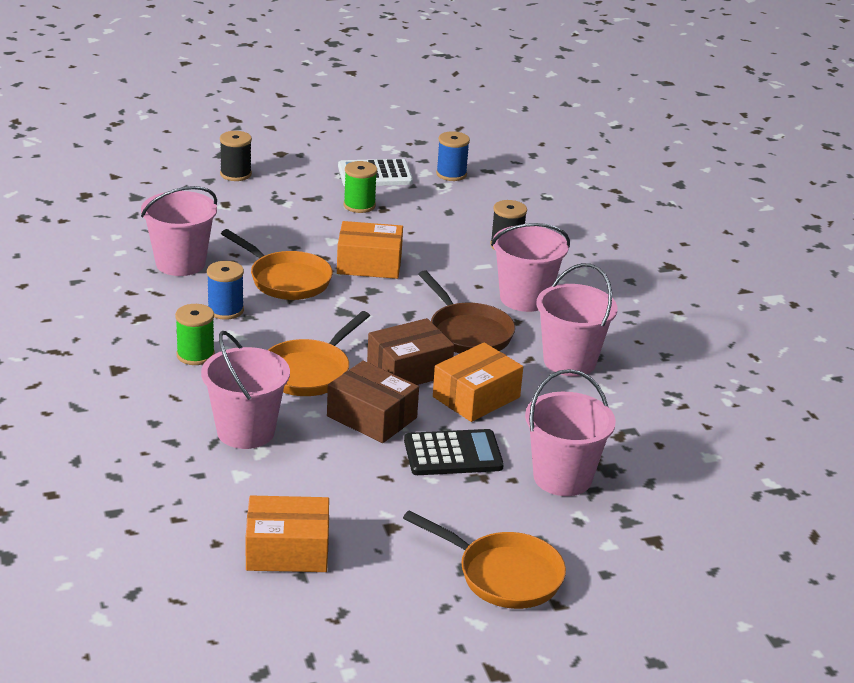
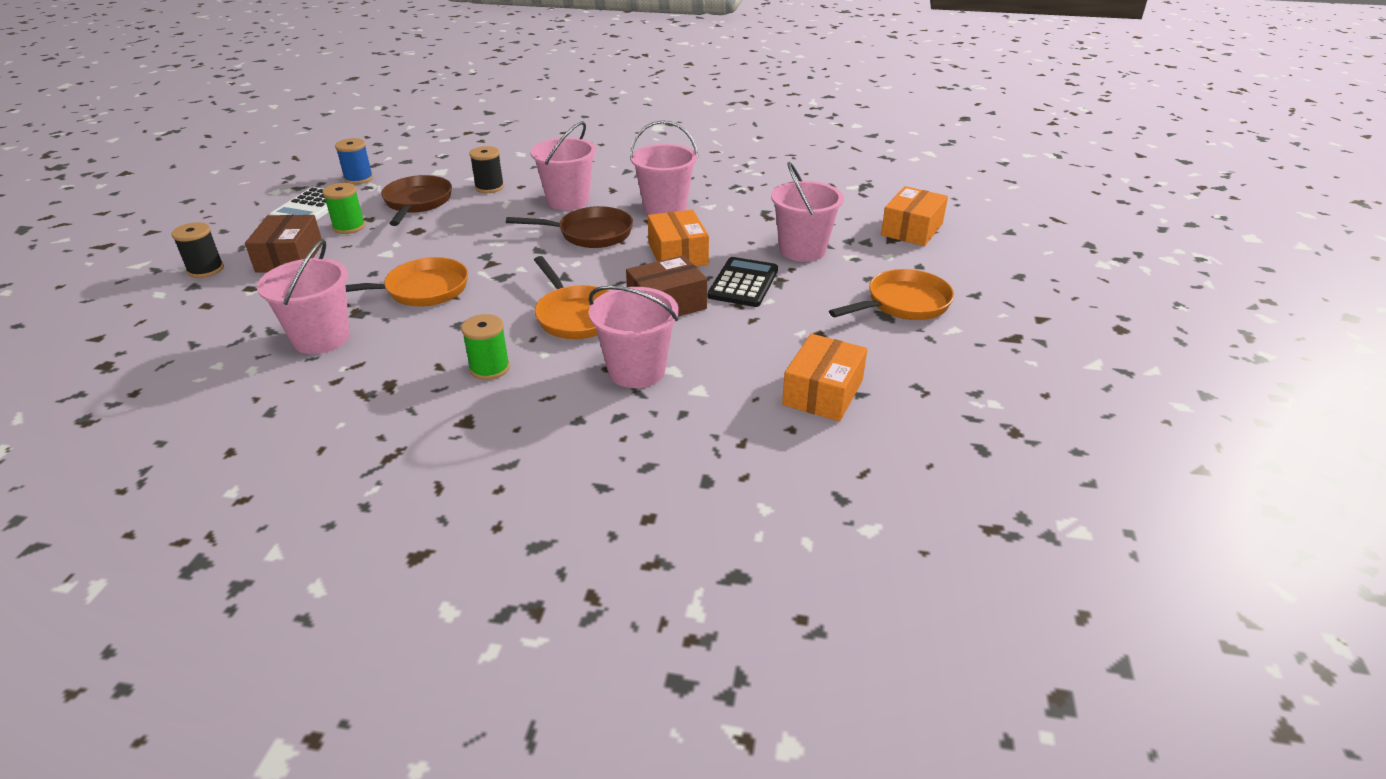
camera: 60 degrees left, 5 degrees up
(225, 310) = (433, 333): blue spool -> none
(369, 264) = (445, 247): orange box -> orange box (912, 229)
(409, 369) = (616, 270): brown box -> brown box (289, 257)
(436, 220) = (417, 203): none -> brown pan

